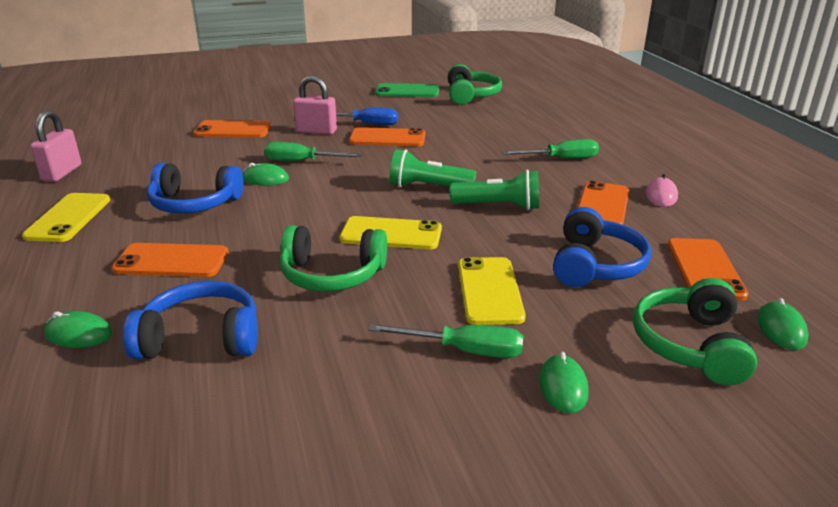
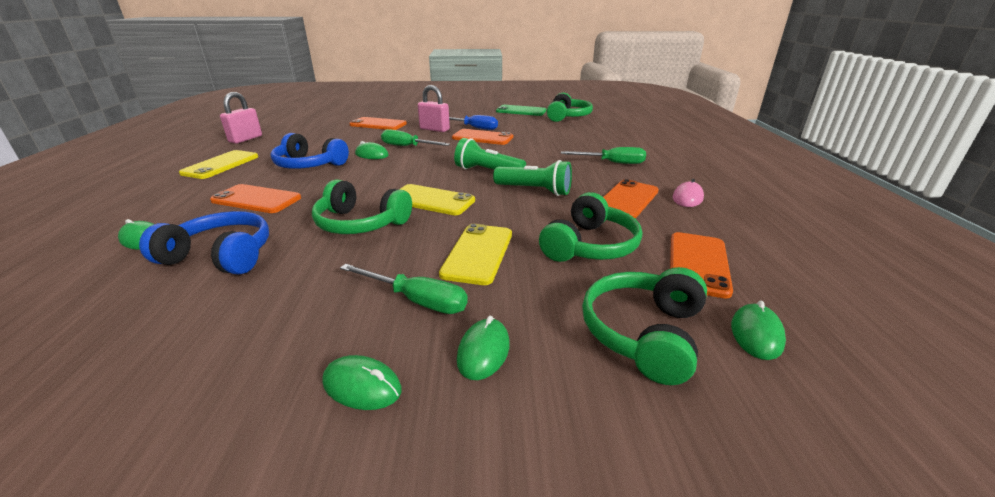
camera: 15 degrees right, 0 degrees up
(476, 438) = (362, 386): none -> green mouse
(595, 265) = (589, 245): blue headphones -> green headphones

